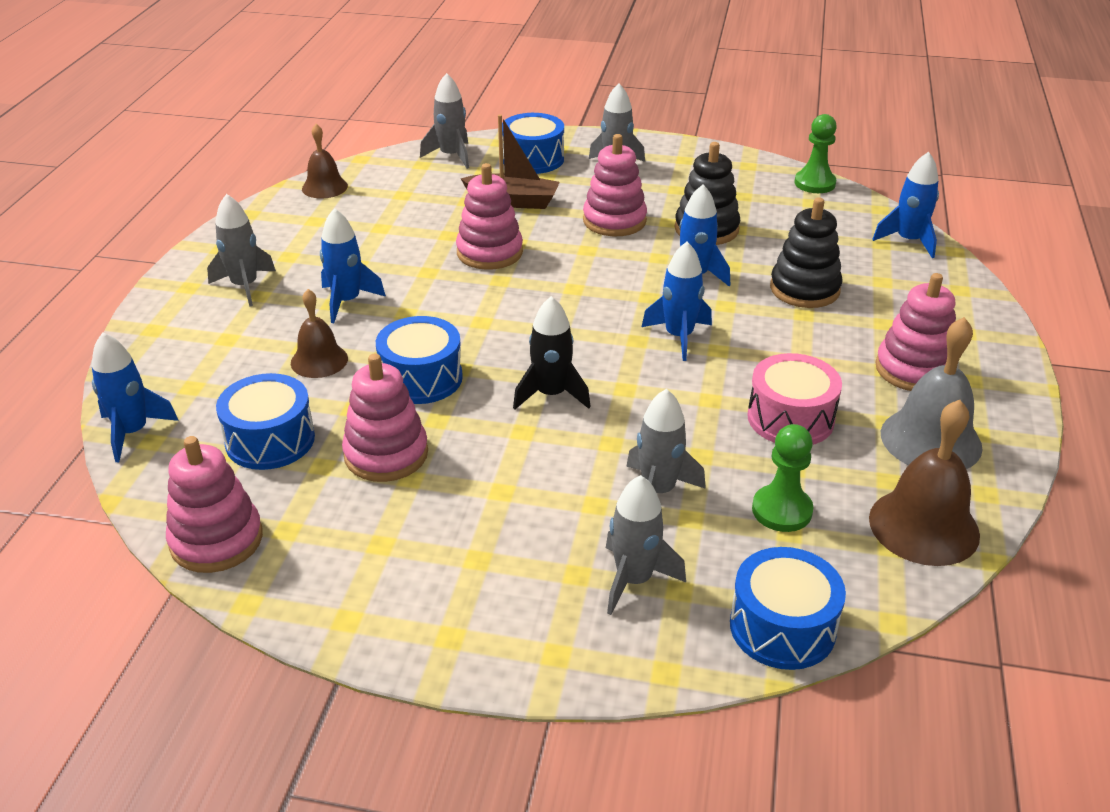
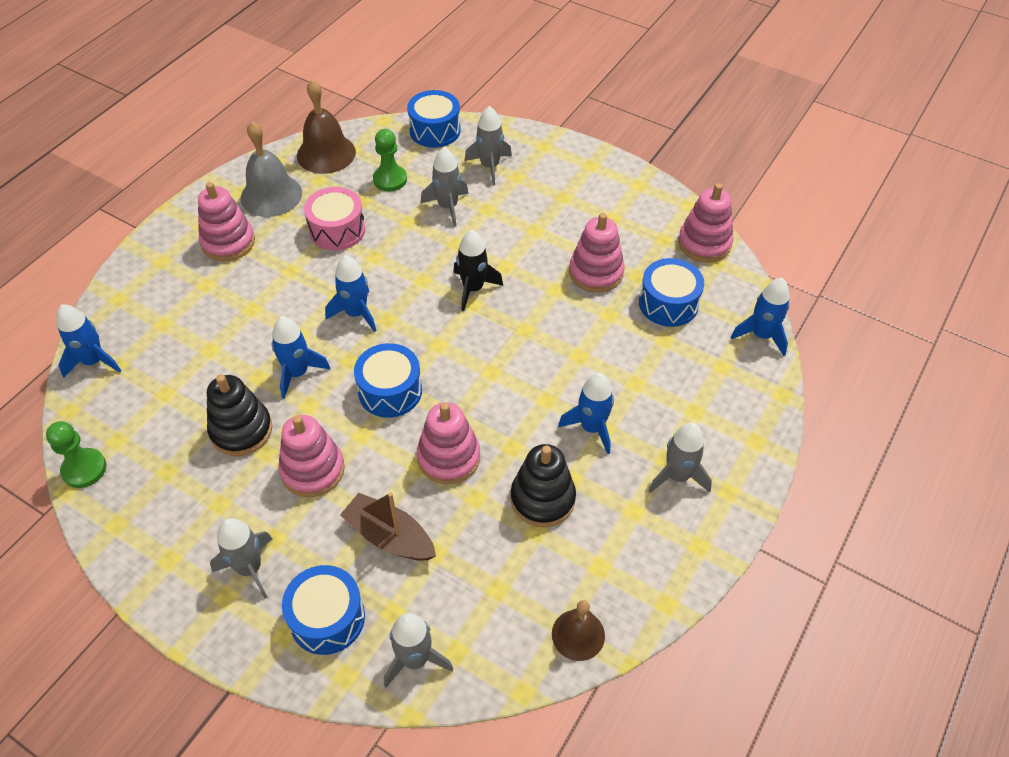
camera: 160 degrees left, 15 degrees up
(319, 360) = (625, 366): brown bell -> none
(421, 378) = (555, 327): blue drum -> blue drum (390, 391)
(804, 289) = (228, 333): black stacking toy -> black stacking toy (542, 499)

